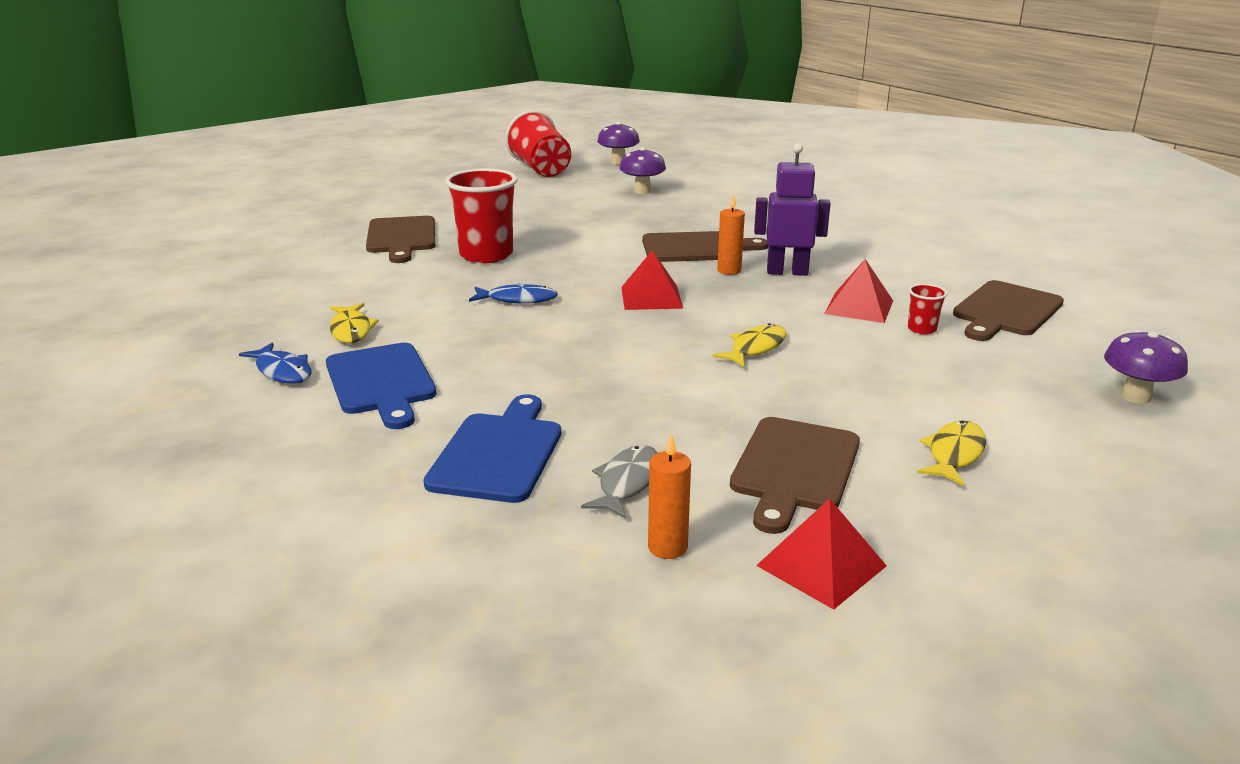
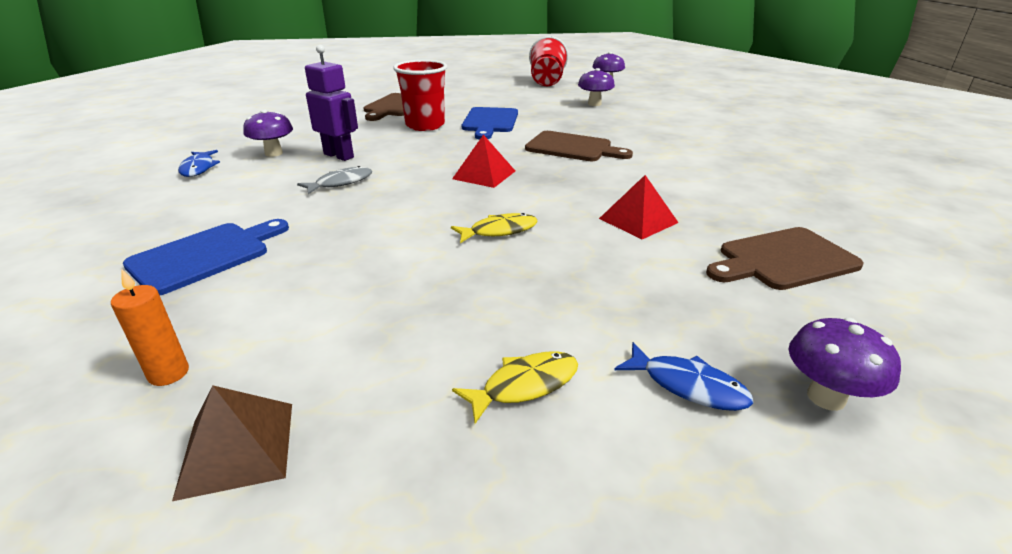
camera: 30 degrees right, 5 degrees up
(351, 330) = (274, 153): yellow fish -> purple mushroom
(381, 382) = (232, 188): blue cutting board -> blue cutting board (490, 122)
(518, 299) = (396, 156): blue fish -> blue fish (688, 386)
(627, 482) = (237, 307): grey fish -> grey fish (341, 183)
(729, 271) = (572, 168): orange candle -> none
(787, 272) = (617, 179): purple robot -> purple robot (339, 155)
(794, 468) = (366, 343): brown cutting board -> none
(821, 565) = (237, 448): red pyramid -> brown pyramid
(921, 329) = (669, 254): red cup -> none

